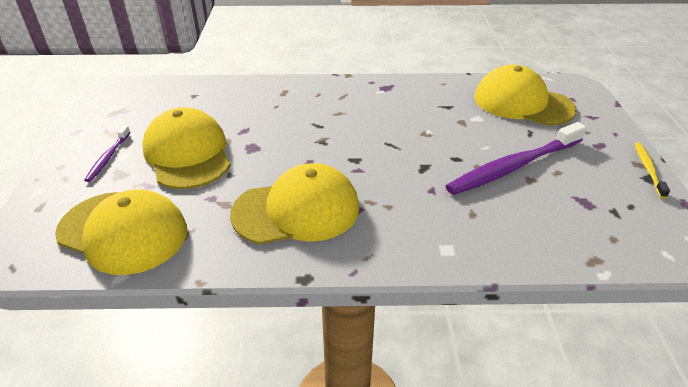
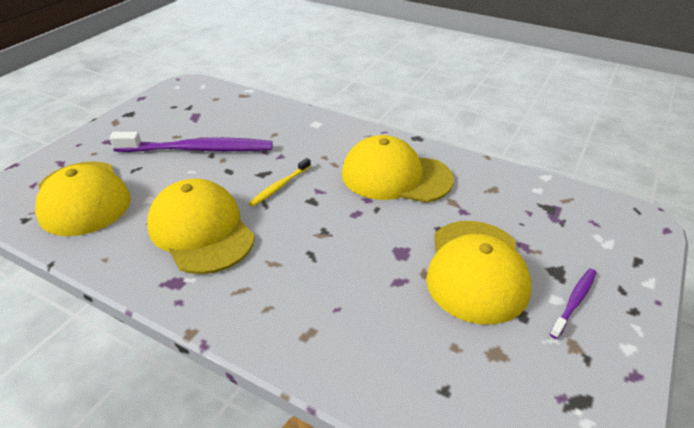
camera: 150 degrees left, 0 degrees up
(123, 232) = (546, 207): yellow cap -> yellow cap (201, 230)
(648, 169) = (117, 117): yellow toothbrush -> yellow toothbrush (279, 186)

